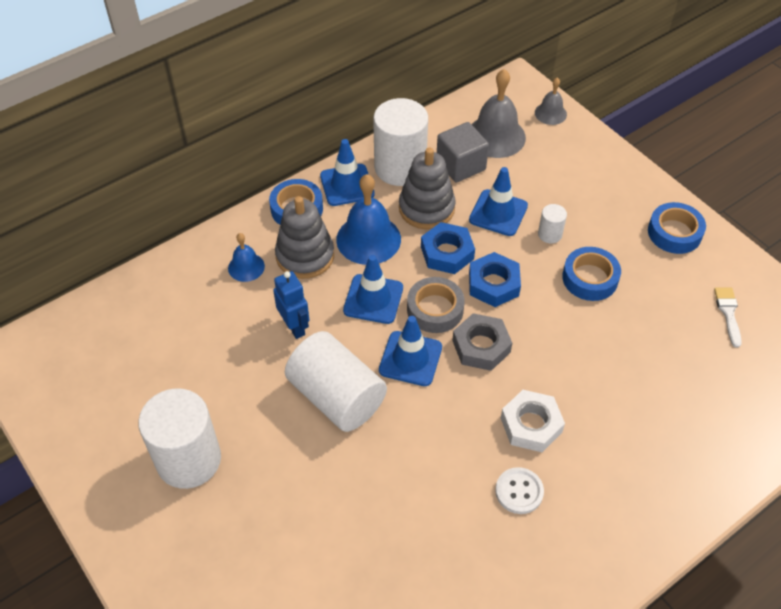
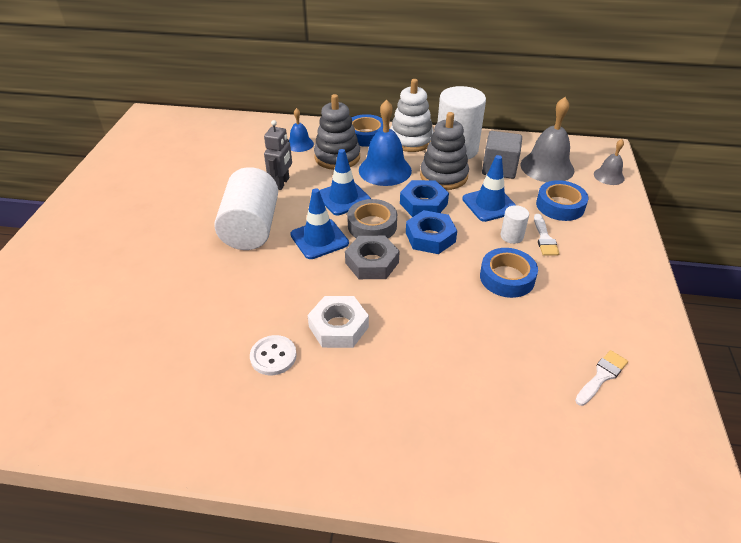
camera: 45 degrees right, 10 degrees down
(188, 459) = (142, 203): white cylinder -> none
(295, 327) = (282, 183): blue robot -> grey robot
(347, 185) = (411, 140): blue traffic cone -> white stacking toy
(573, 218) = (544, 238): none -> white brush
(674, 233) = (622, 295): blue tape -> blue tape (560, 206)

